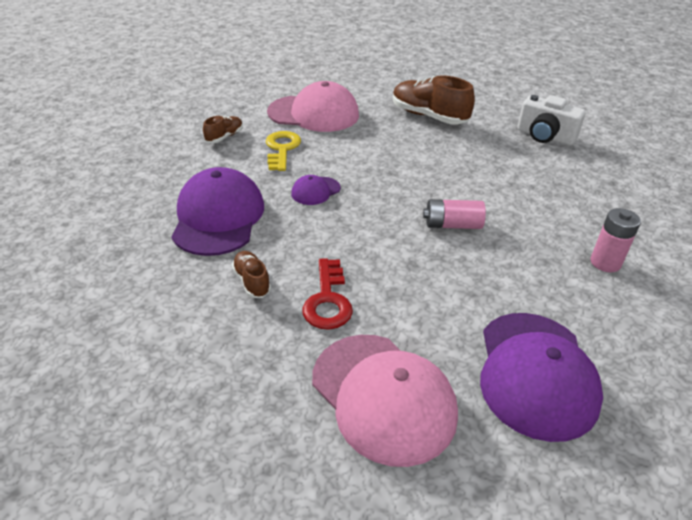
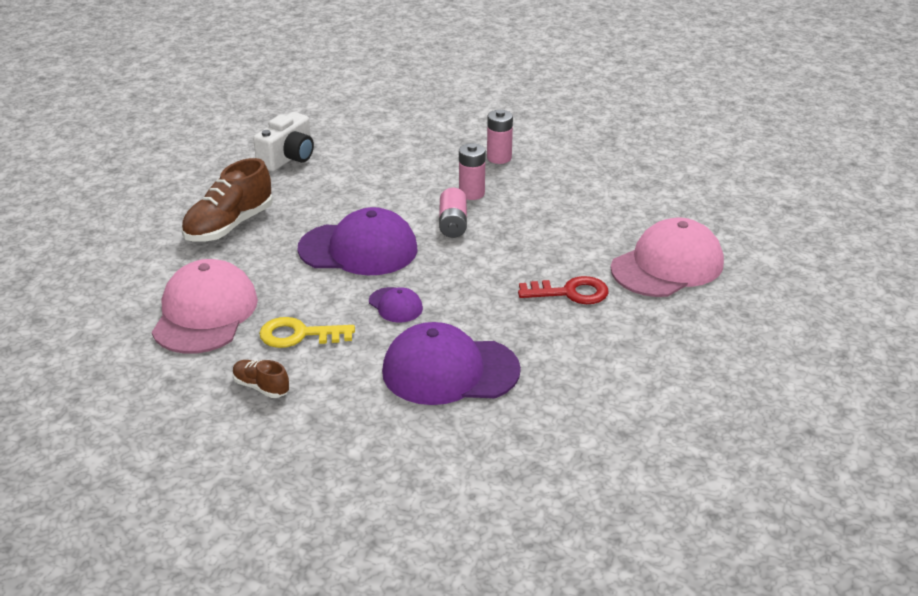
camera: 90 degrees left, 5 degrees down
(252, 281) = (553, 337): brown shoe -> none
(516, 239) = (471, 193): none -> pink battery
(536, 374) = (627, 202): purple cap -> purple cap (358, 249)

